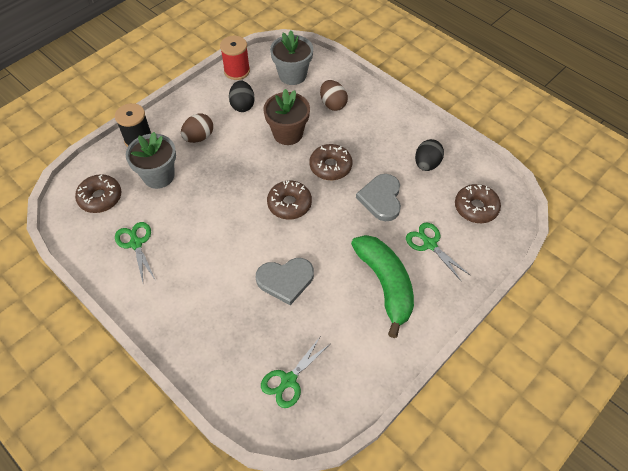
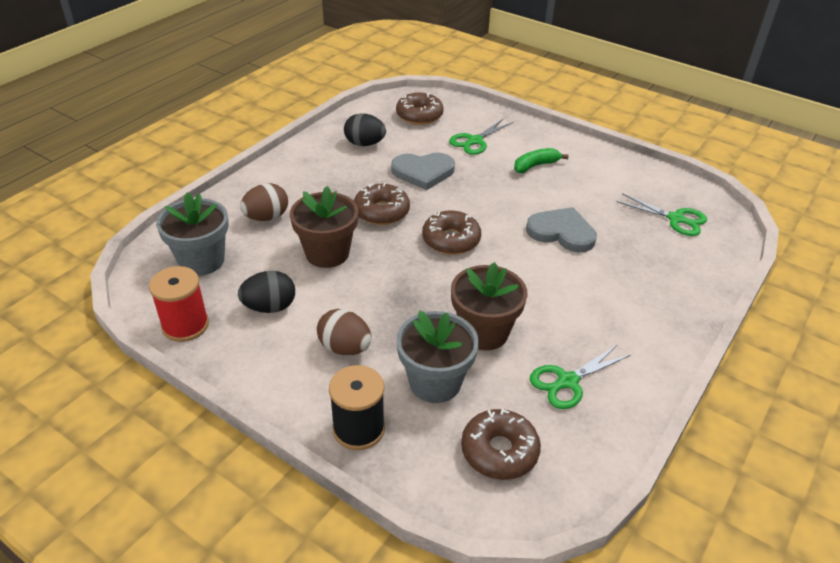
camera: 100 degrees left, 15 degrees down
(191, 207) = (484, 332): none -> brown flower pot
(285, 280) = (561, 232): grey heart -> grey heart turned 45 degrees counterclockwise
(385, 285) = (535, 165): green banana -> green banana, size x0.51

